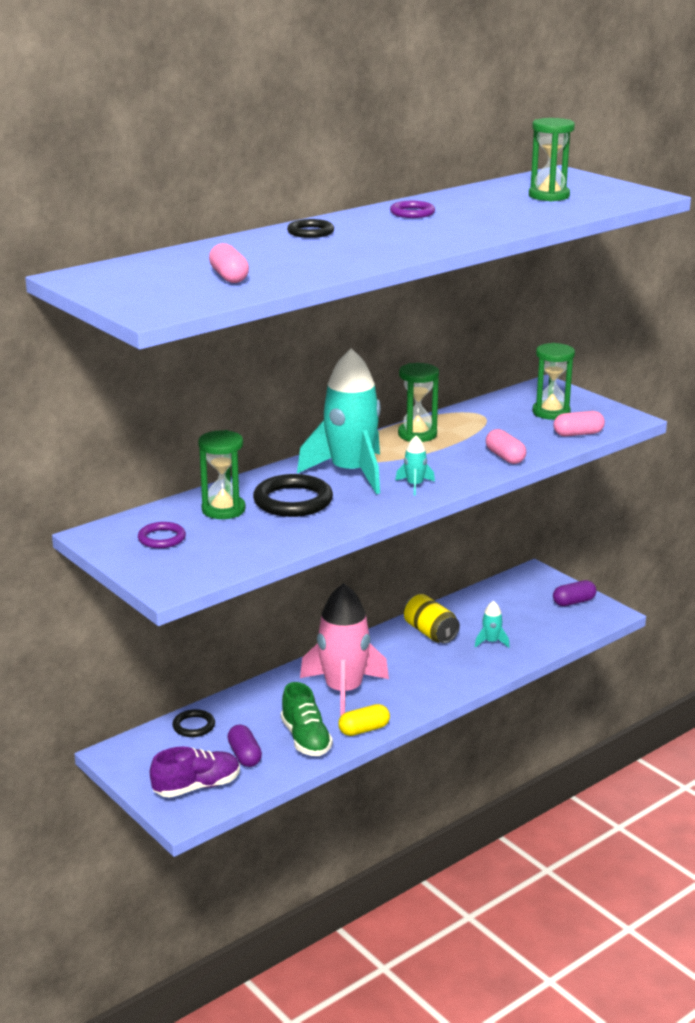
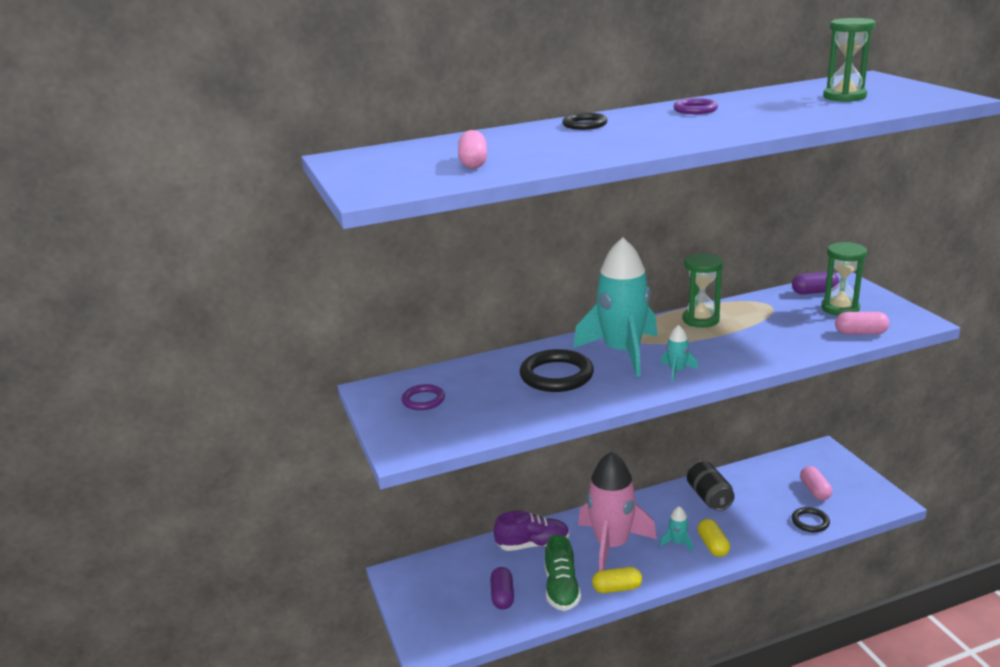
camera: 20 degrees right, 0 degrees up
(194, 726) = (471, 558): black ring -> black ring (810, 522)
(197, 787) = (450, 621): purple shoe -> purple shoe (533, 545)
(223, 510) = (491, 377): green hourglass -> none
(430, 632) = (709, 497): yellow can -> black can
(449, 677) = (713, 546): none -> yellow capsule
(491, 642) = (763, 515): turquoise rocket -> turquoise rocket (677, 543)
(505, 457) = (777, 350): pink capsule -> pink capsule (815, 491)
(573, 602) = (855, 485): purple capsule -> purple capsule (814, 292)

